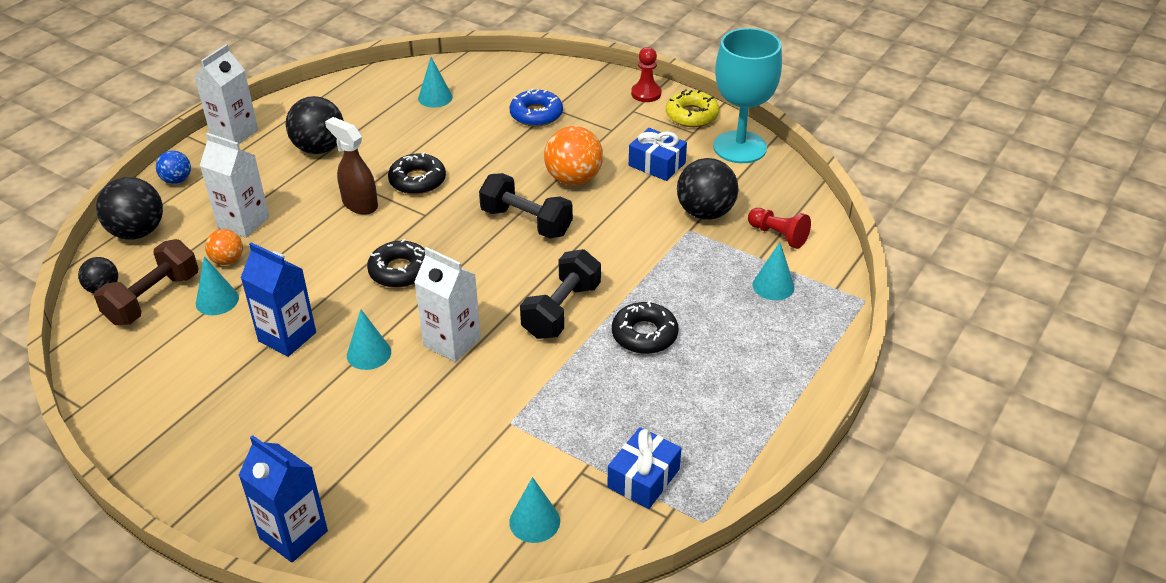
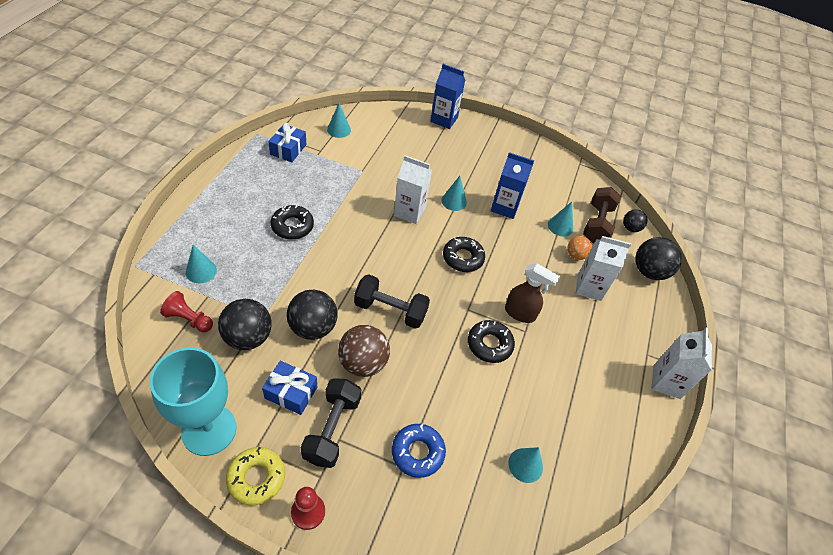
camera: 160 degrees right, 10 degrees up
(177, 180) = (665, 322): blue ball -> none
(319, 148) = (587, 372): black ball -> black ball (313, 327)
(561, 310) = (348, 238): black dumbbell -> black dumbbell (332, 429)
(573, 179) = (363, 363): orange ball -> brown ball

